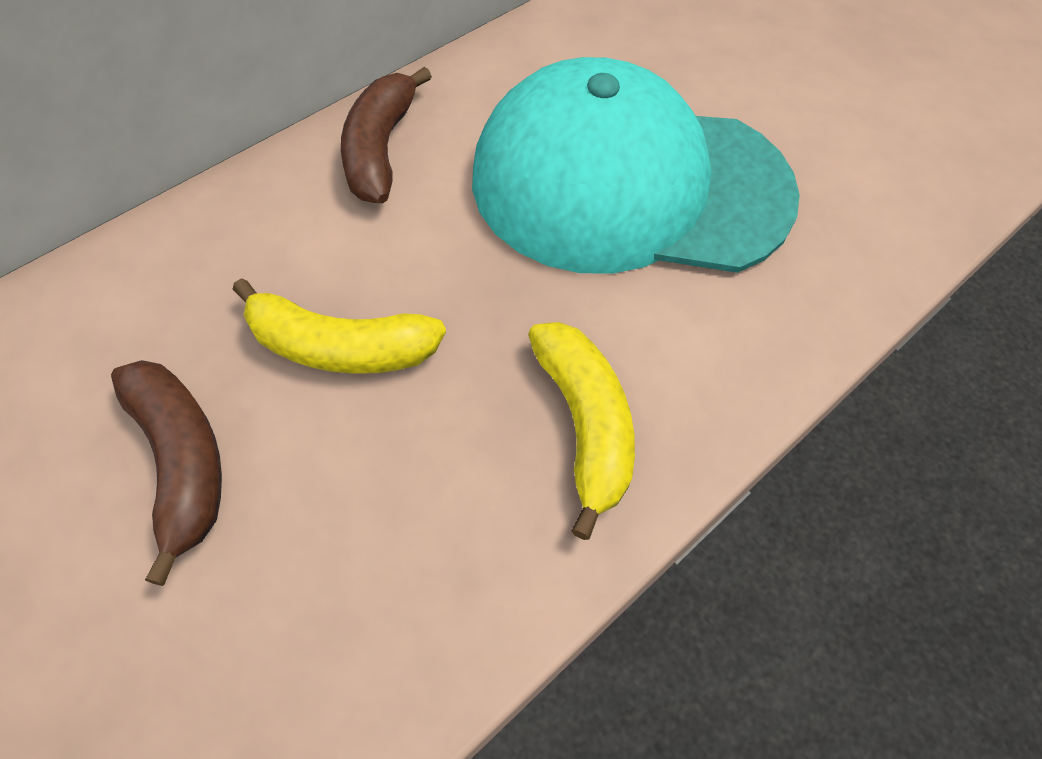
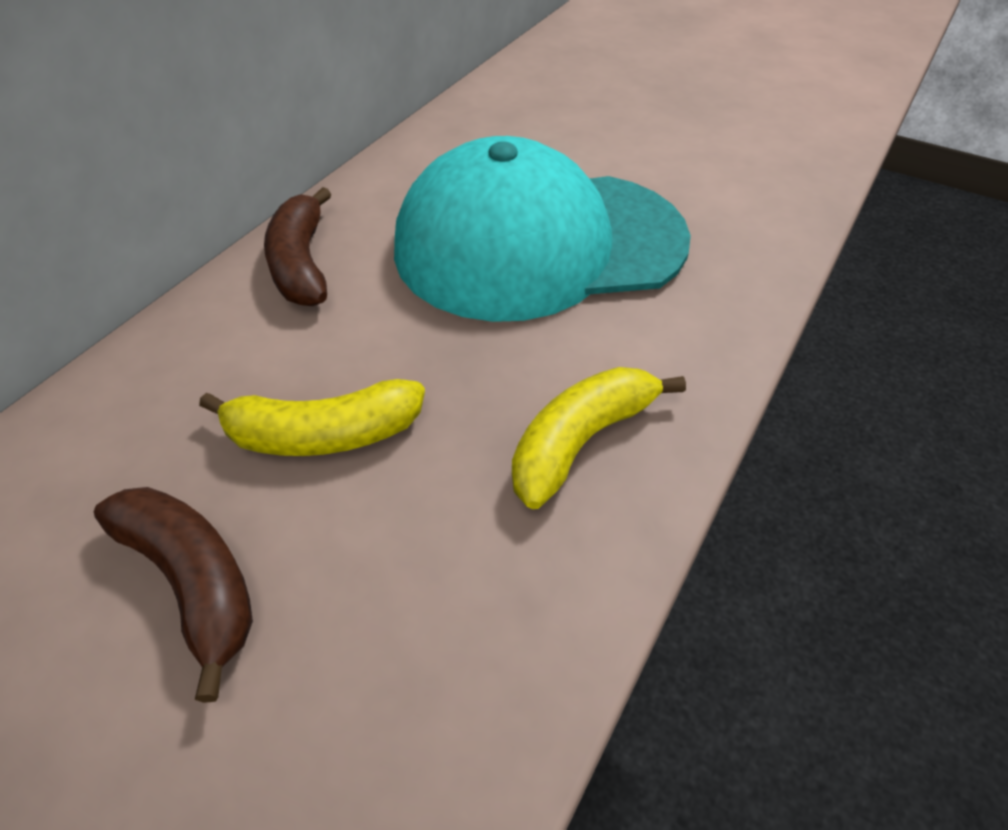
camera: 15 degrees left, 10 degrees down
(584, 426) = (581, 441): yellow banana -> yellow banana turned 105 degrees counterclockwise

